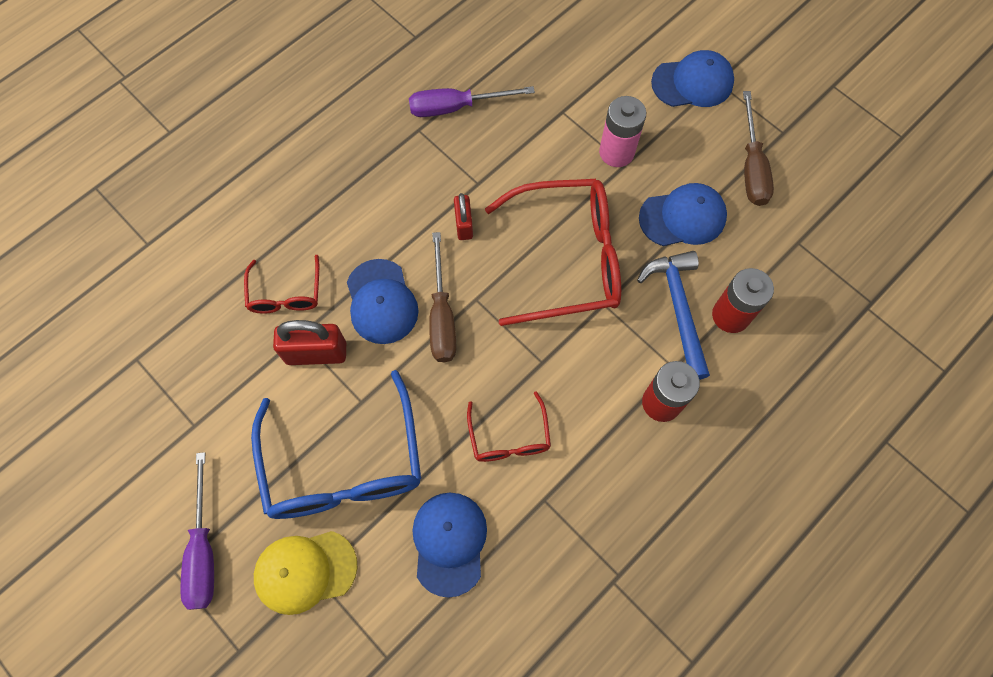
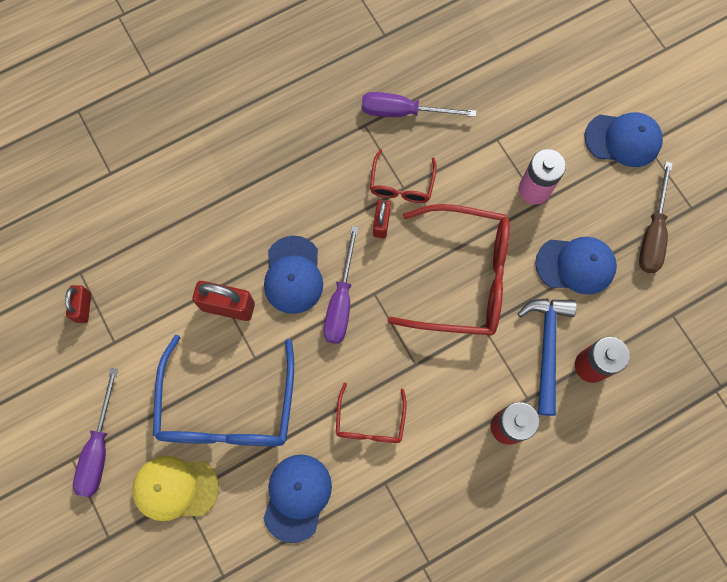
camera: 15 degrees right, 5 degrees up
(149, 396) = (83, 307): none -> red padlock
(285, 293) = (215, 246): red glasses -> red glasses (401, 184)
(442, 316) = (341, 301): brown screwdriver -> purple screwdriver

